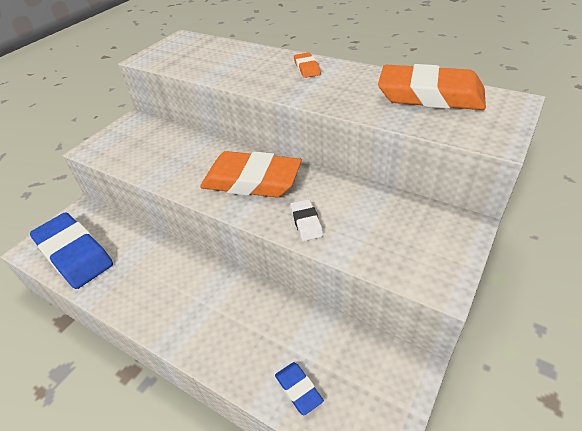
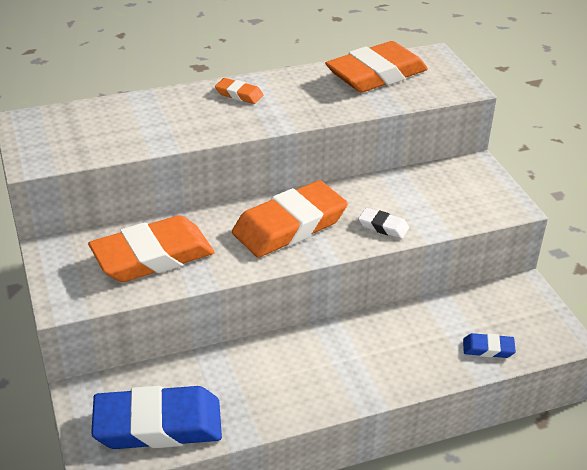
camera: 55 degrees left, 5 degrees down
(160, 151) = (153, 256): none -> orange eraser

